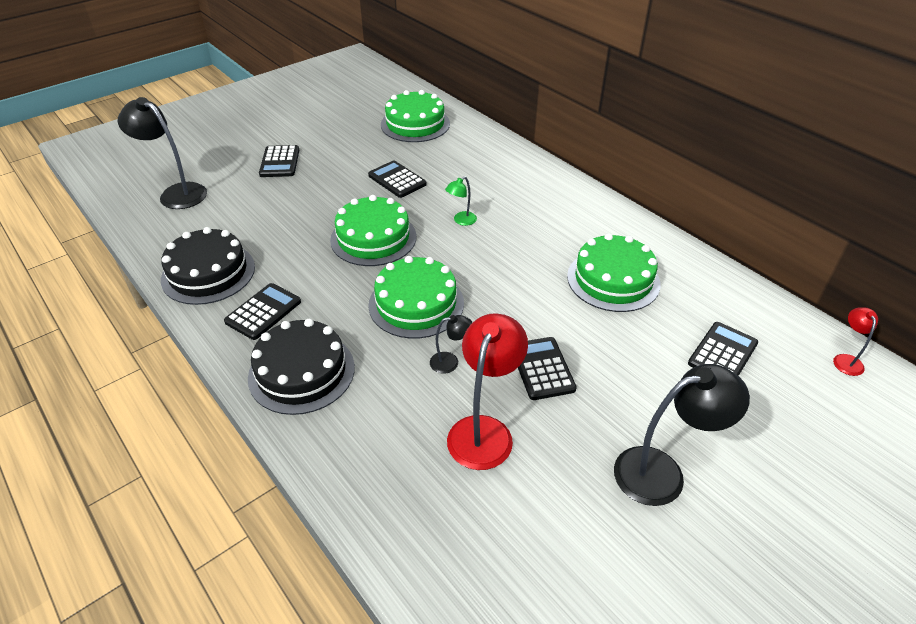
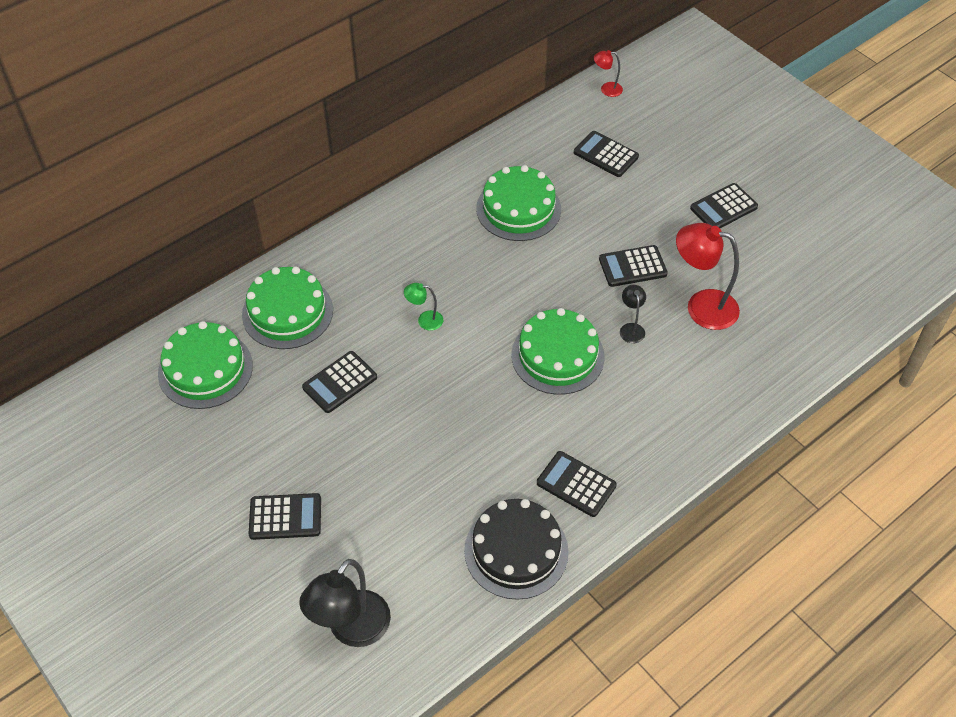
camera: 90 degrees left, 10 degrees up
(301, 372) = (653, 439): black cake -> none
(373, 238) = (454, 398): green cake -> green cake (287, 312)
(461, 221) = (424, 320): green lamp -> green lamp turned 135 degrees clockwise
(662, 472) = (723, 208): black lamp -> black calculator

